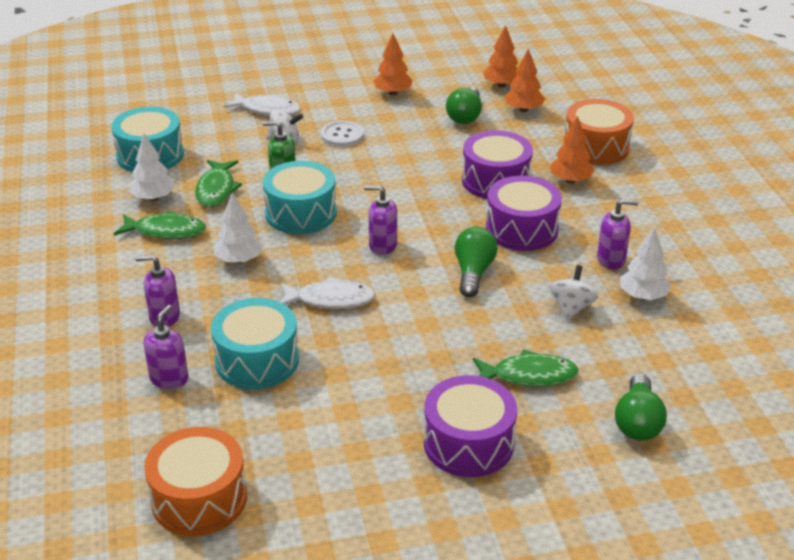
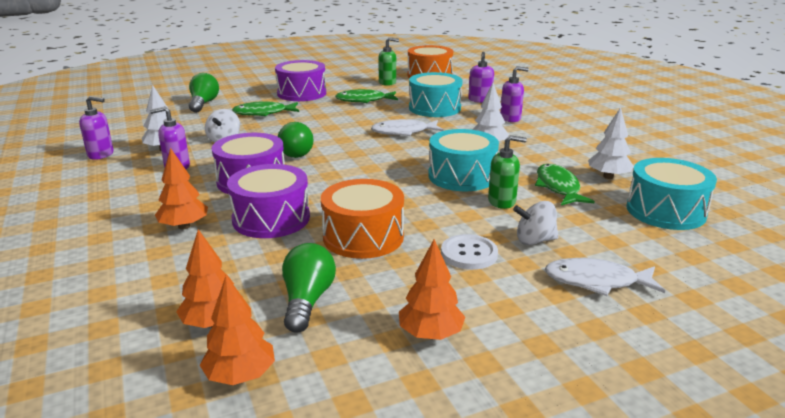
camera: 170 degrees right, 10 degrees down
(166, 231) = (566, 156): green fish -> green fish (364, 100)
(298, 472) = (387, 83): none -> green soap dispenser
(382, 245) = (377, 161): purple soap dispenser -> purple soap dispenser (101, 154)
(596, 147) = (129, 269): orange drum -> orange drum (363, 237)

